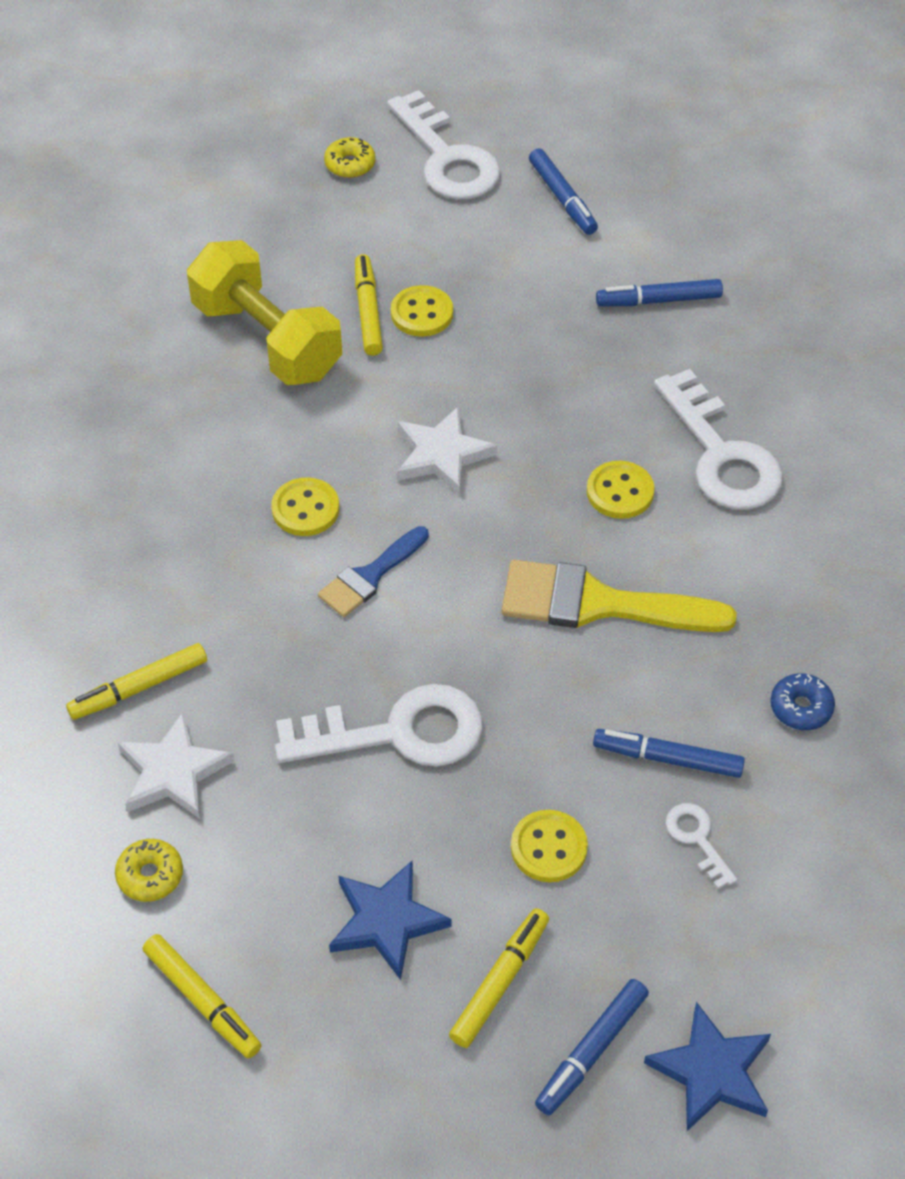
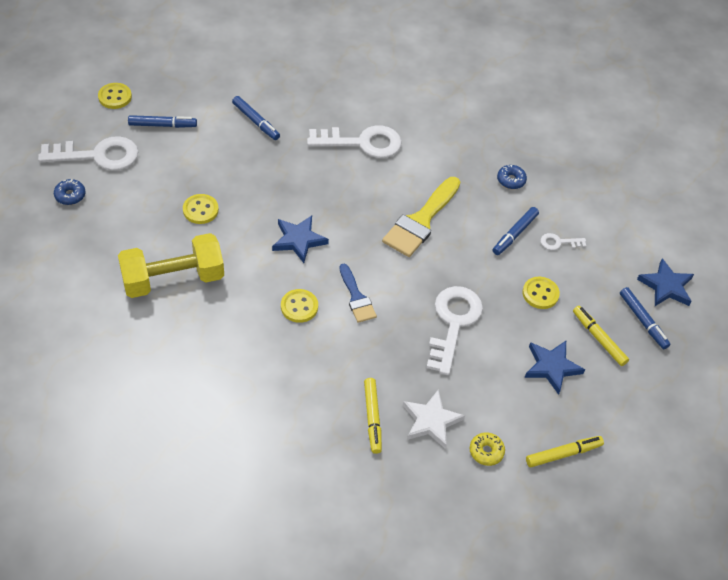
camera: 70 degrees left, 0 degrees up
(350, 164) = (70, 195): yellow donut -> blue donut
(368, 311) = (183, 230): yellow marker -> none
(442, 455) = (298, 240): white star -> blue star
(620, 492) = (362, 186): yellow button -> yellow button (115, 97)
(658, 300) = (256, 121): blue marker -> blue marker turned 60 degrees counterclockwise

